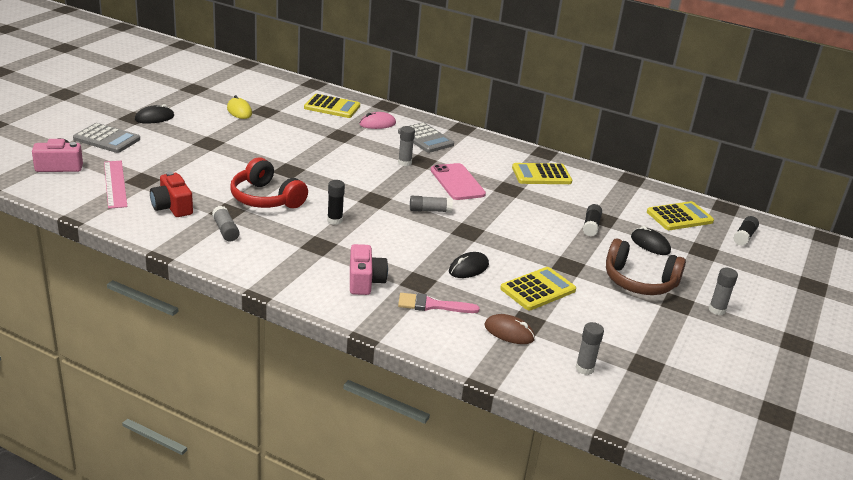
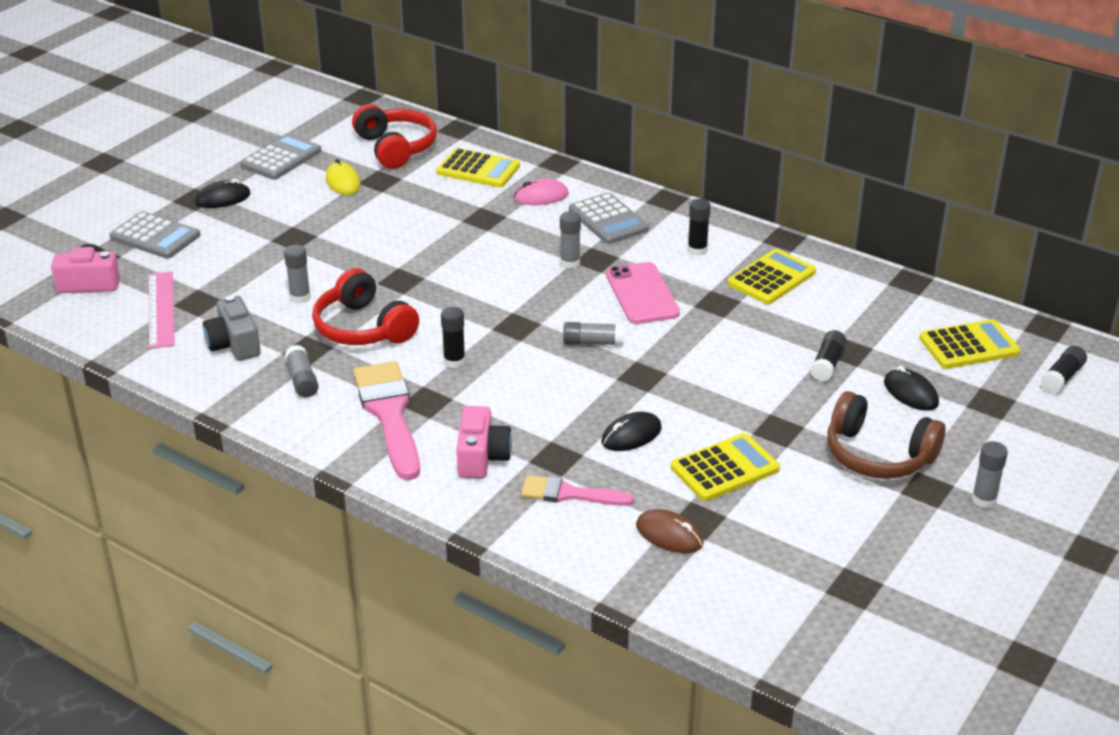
camera: 10 degrees right, 5 degrees up
(172, 207) = (234, 344): red camera -> grey camera
(193, 96) = (281, 158): none -> grey calculator
(273, 93) = (395, 148): none -> red headphones
(293, 253) = (389, 414): none -> pink brush
(488, 157) = (697, 250): none -> black glue stick
(541, 175) = (771, 278): yellow calculator -> yellow calculator turned 135 degrees clockwise
(584, 368) = (764, 590): grey glue stick -> grey glue stick (300, 297)

